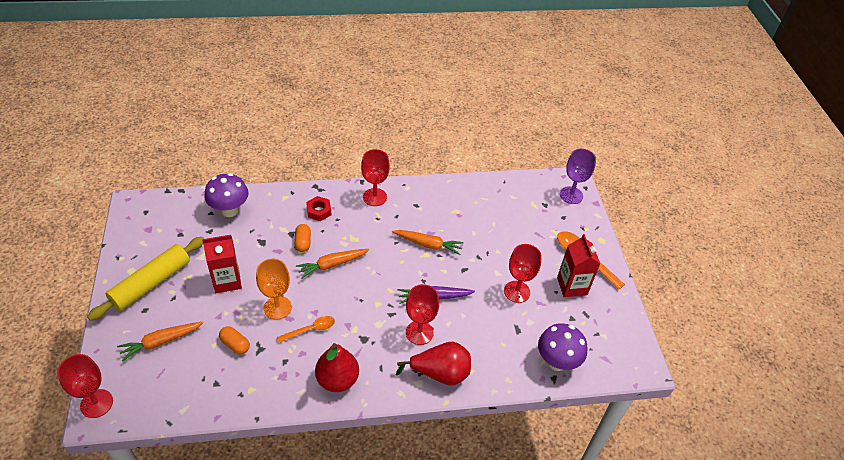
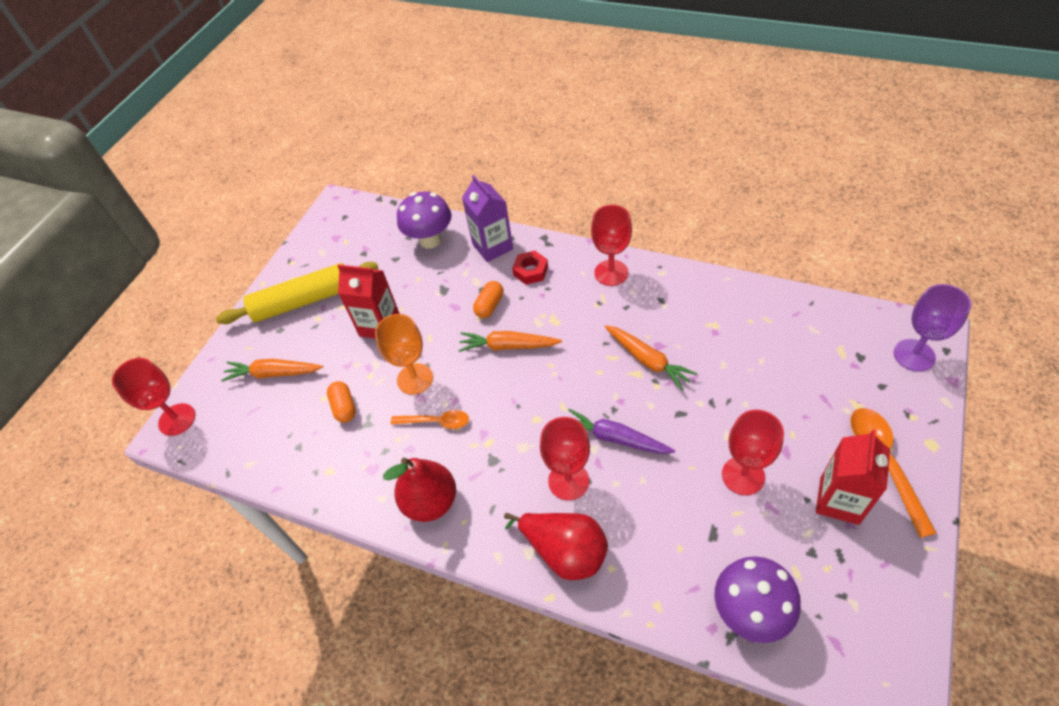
camera: 40 degrees right, 5 degrees up
(281, 202) = (492, 246): none -> purple carton

